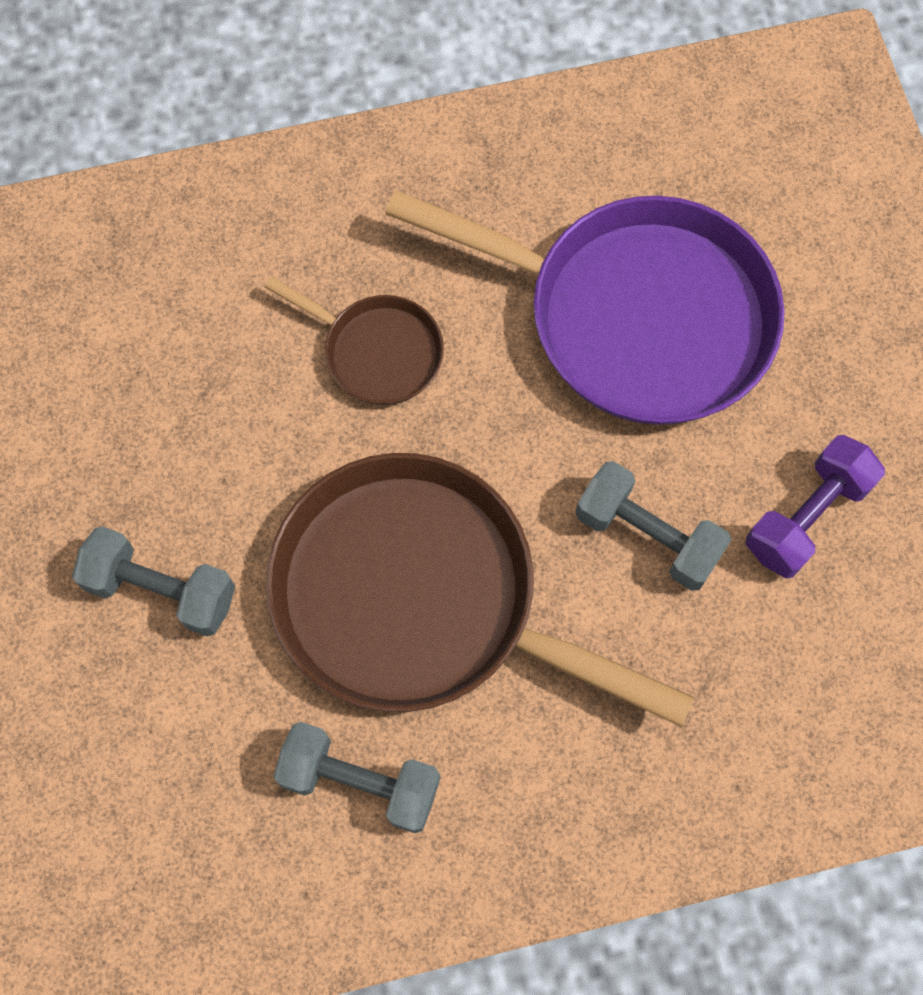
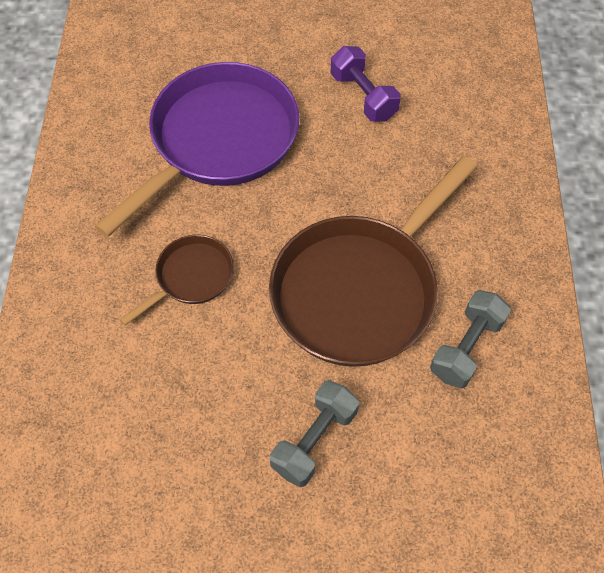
camera: 75 degrees left, 10 degrees down
(647, 536) = (354, 168): grey dumbbell -> none

